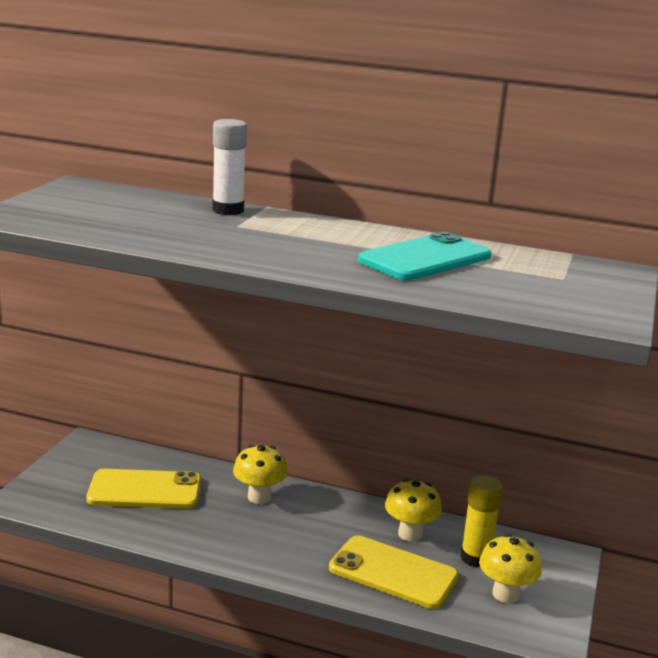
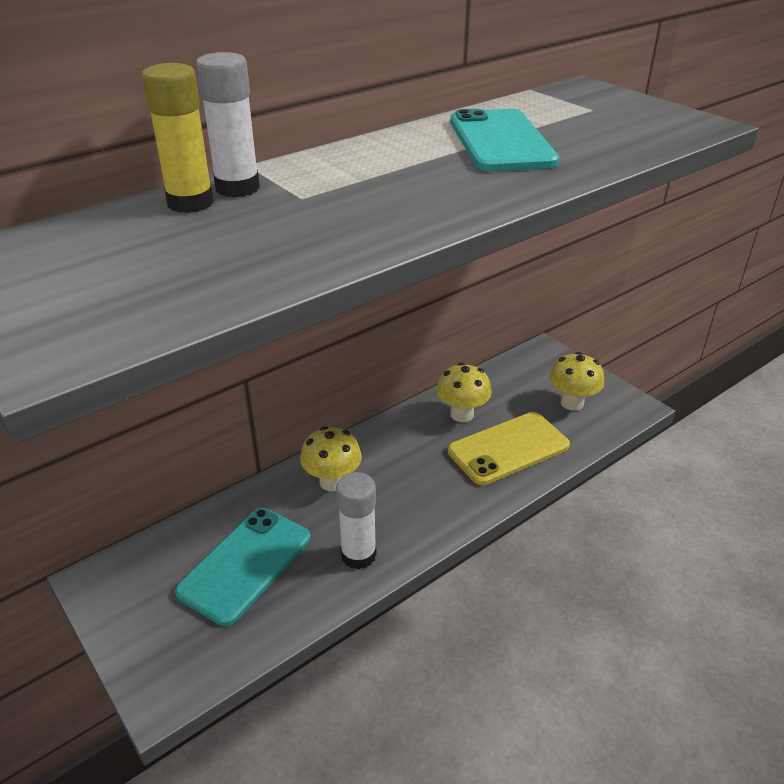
camera: 55 degrees left, 15 degrees up
(145, 490) = (245, 565): yellow phone -> turquoise phone
(195, 534) = (358, 555): none -> white glue stick
(475, 558) = (517, 395): yellow glue stick -> yellow glue stick (190, 203)

